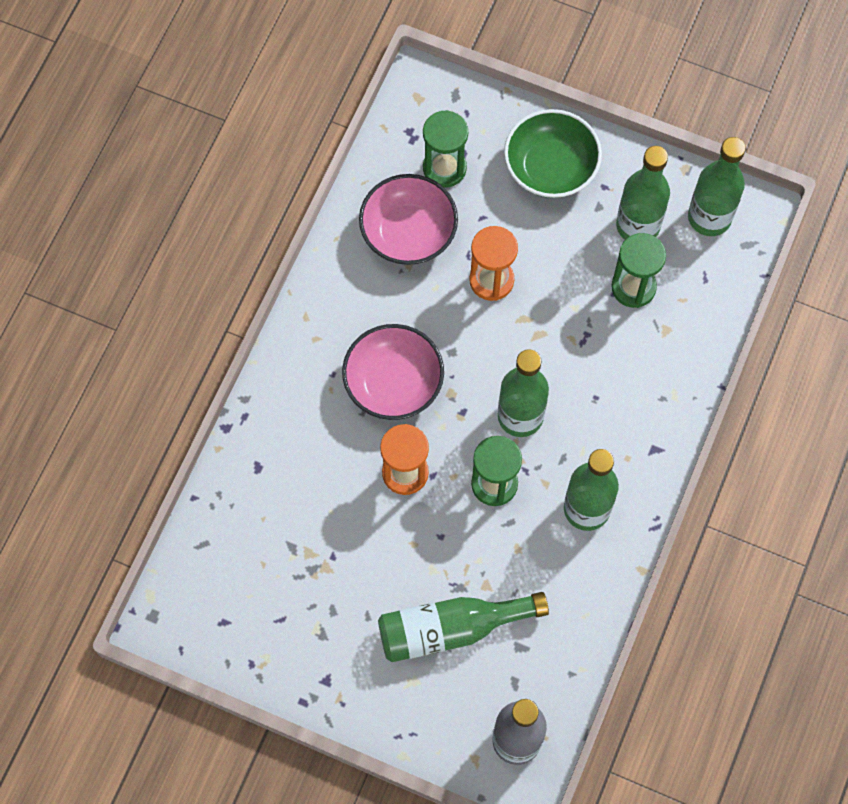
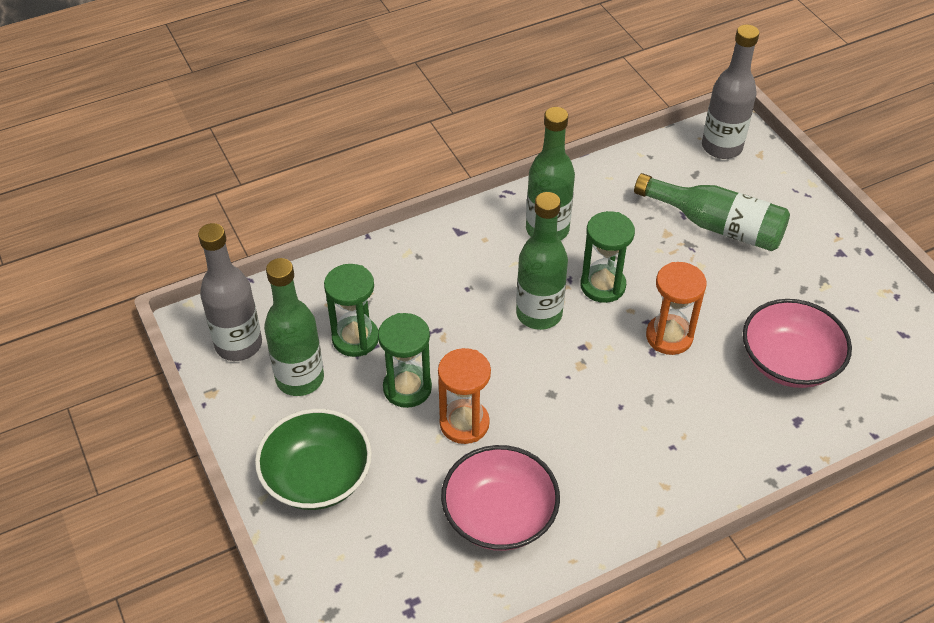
camera: 140 degrees left, 20 degrees down
(393, 383) = (623, 404): pink bowl -> pink bowl (789, 362)
(444, 168) = (411, 549): green hourglass -> green hourglass (407, 388)
(709, 217) = (238, 344): green bottle -> grey bottle

